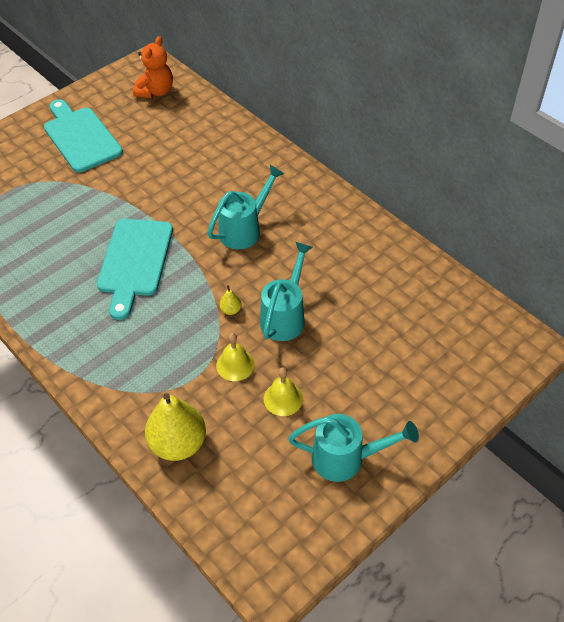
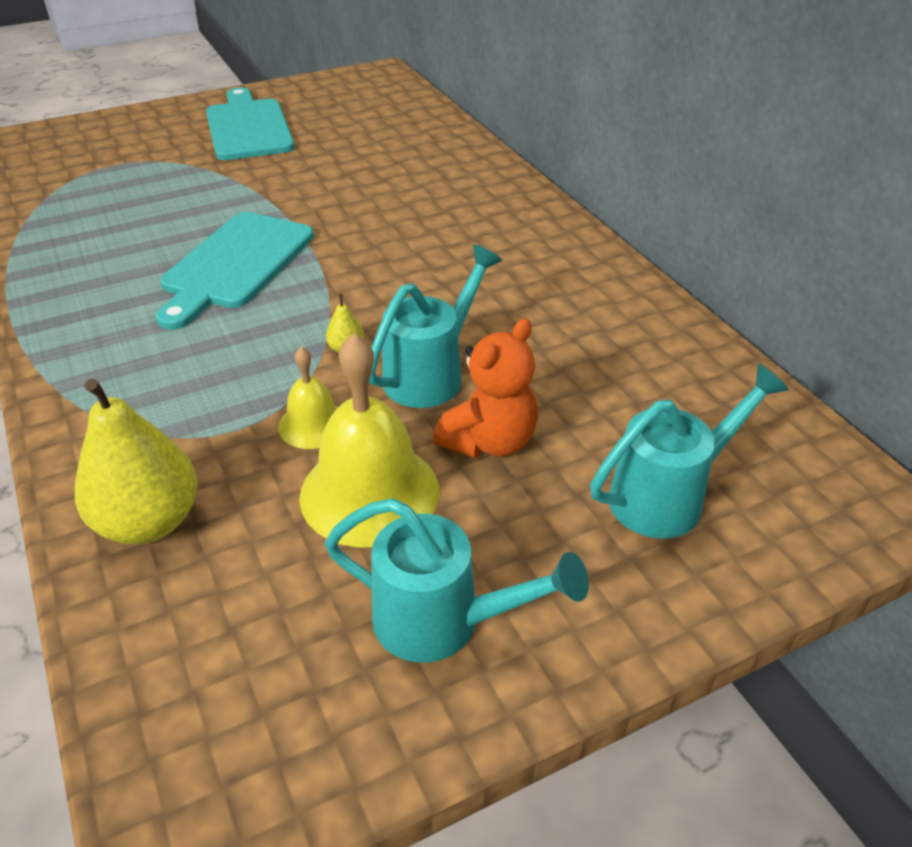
camera: 15 degrees right, 10 degrees down
(156, 92) = (374, 99): orange teddy bear -> orange teddy bear (489, 441)
(244, 230) = (420, 255): turquoise watering can -> turquoise watering can (667, 496)
(283, 398) = (369, 492): yellow bell -> yellow bell, size x1.86

